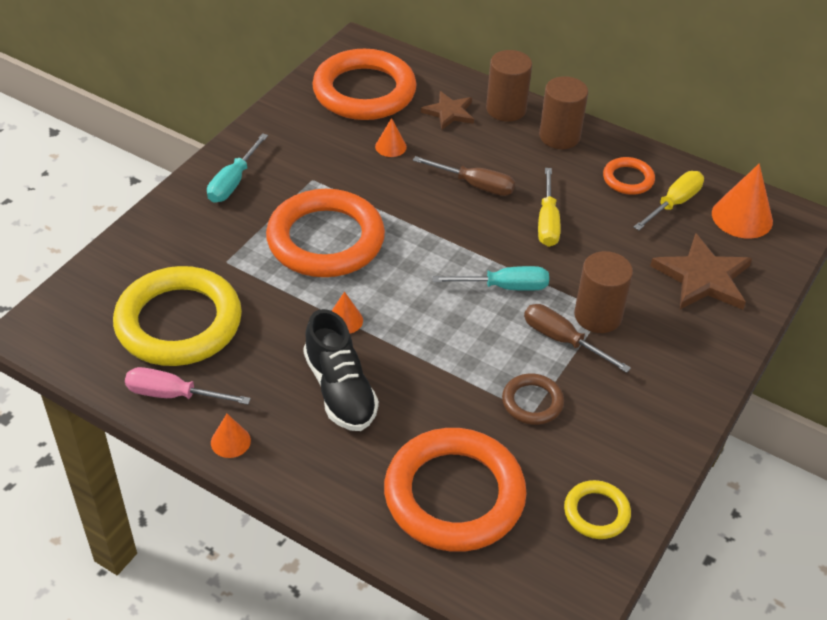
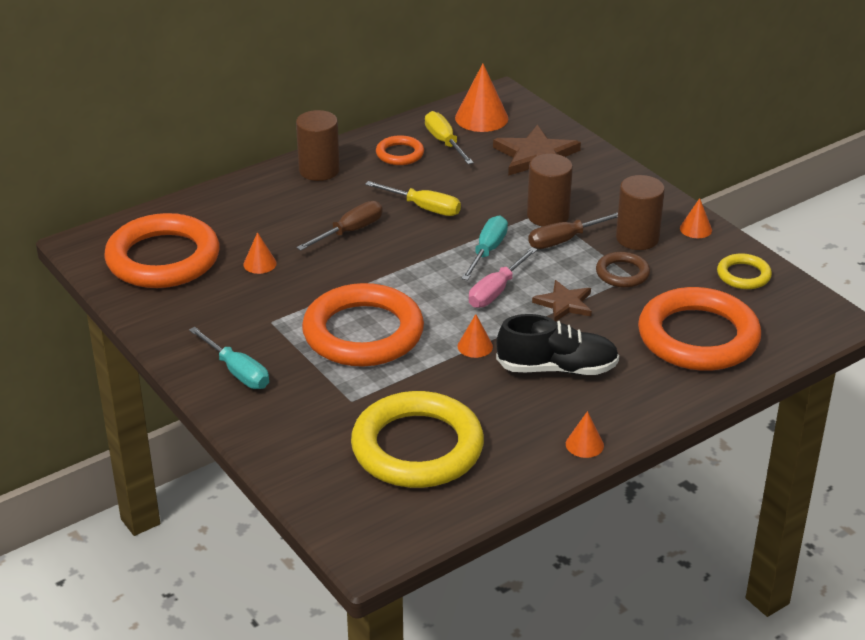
camera: 65 degrees left, 10 degrees down
(173, 395) = (510, 469): pink screwdriver -> pink screwdriver (496, 291)
(449, 112) = (237, 218): brown star -> brown star (564, 303)
(506, 109) = (259, 187): brown cylinder -> brown cylinder (637, 238)
(660, 447) = (695, 229): none -> orange cone

